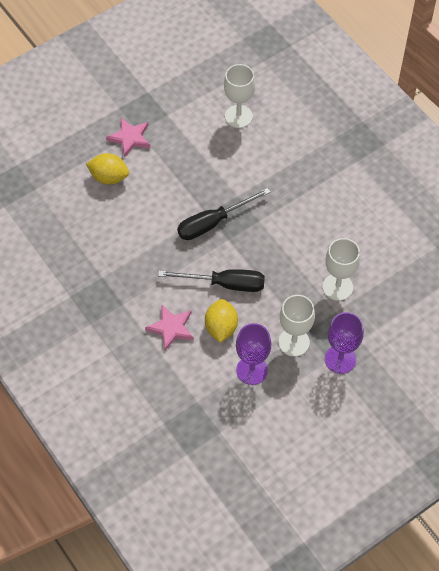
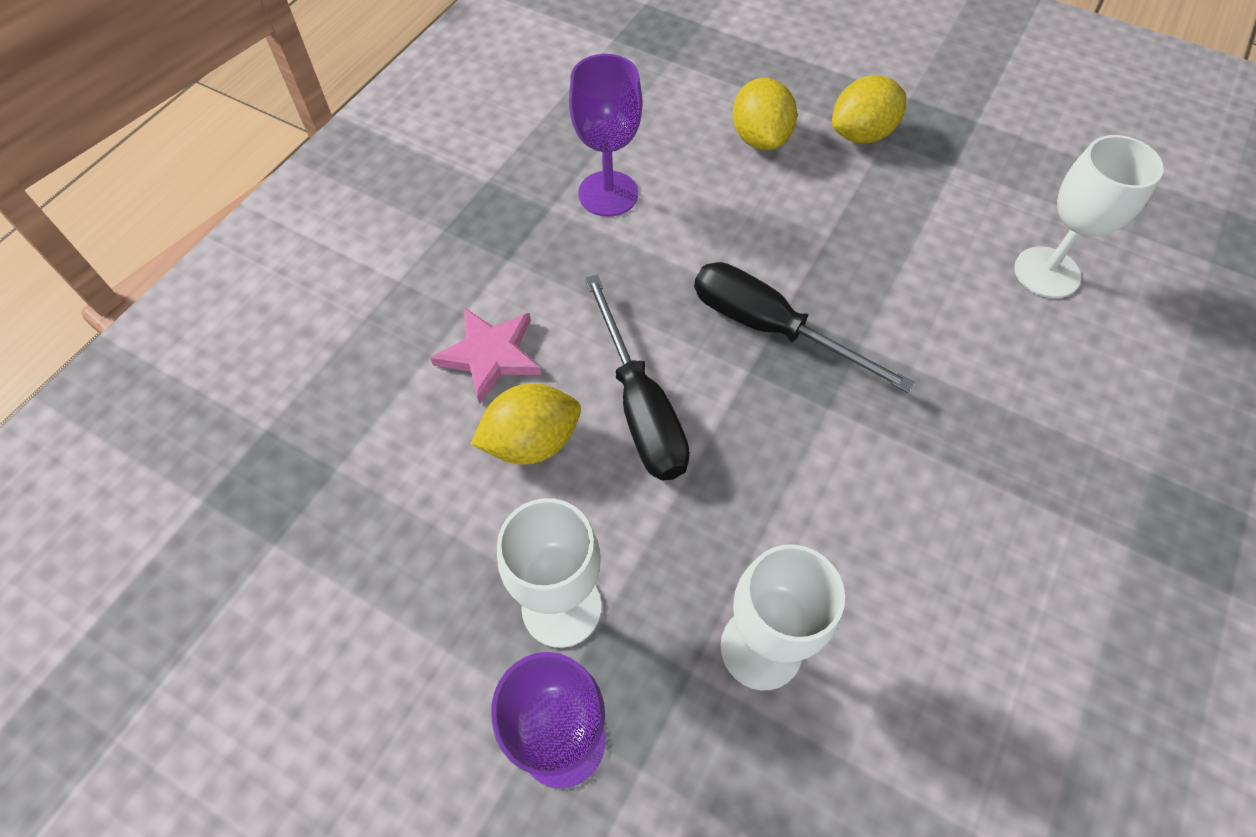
camera: 65 degrees right, 0 degrees up
(130, 138) = (861, 134): pink star -> yellow lemon
(252, 370) = (451, 546): purple goblet -> purple goblet (608, 194)

